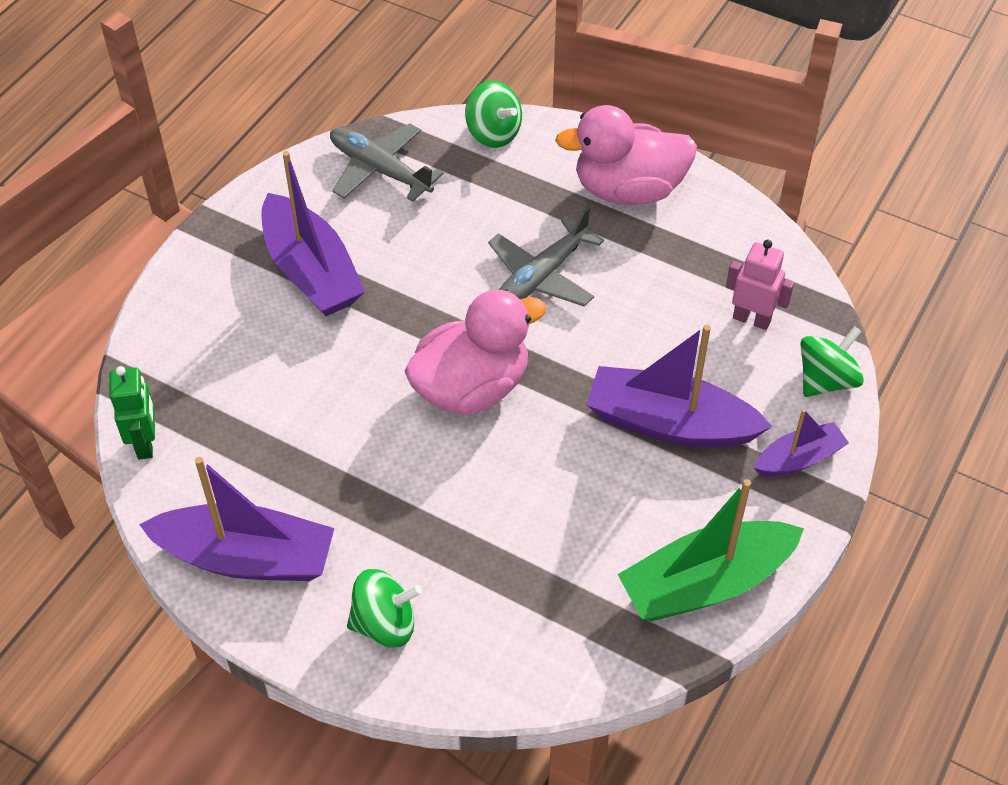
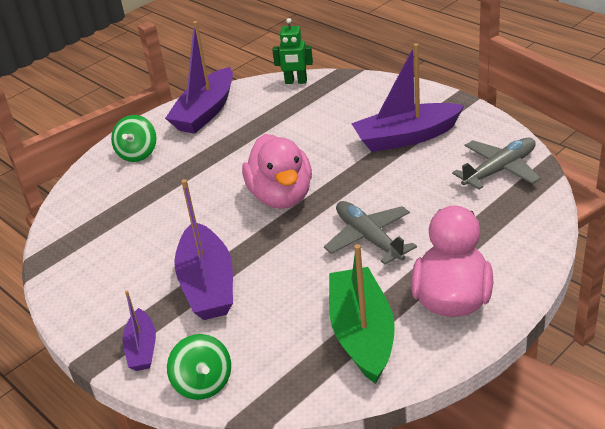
camera: 110 degrees right, 15 degrees down
(493, 133) = (534, 229): green spinning top -> none
(670, 423) = (207, 284): purple boat -> purple boat turned 135 degrees clockwise
(706, 583) = (79, 280): green boat -> green boat (362, 334)
(751, 319) = (283, 350): pink robot -> none

